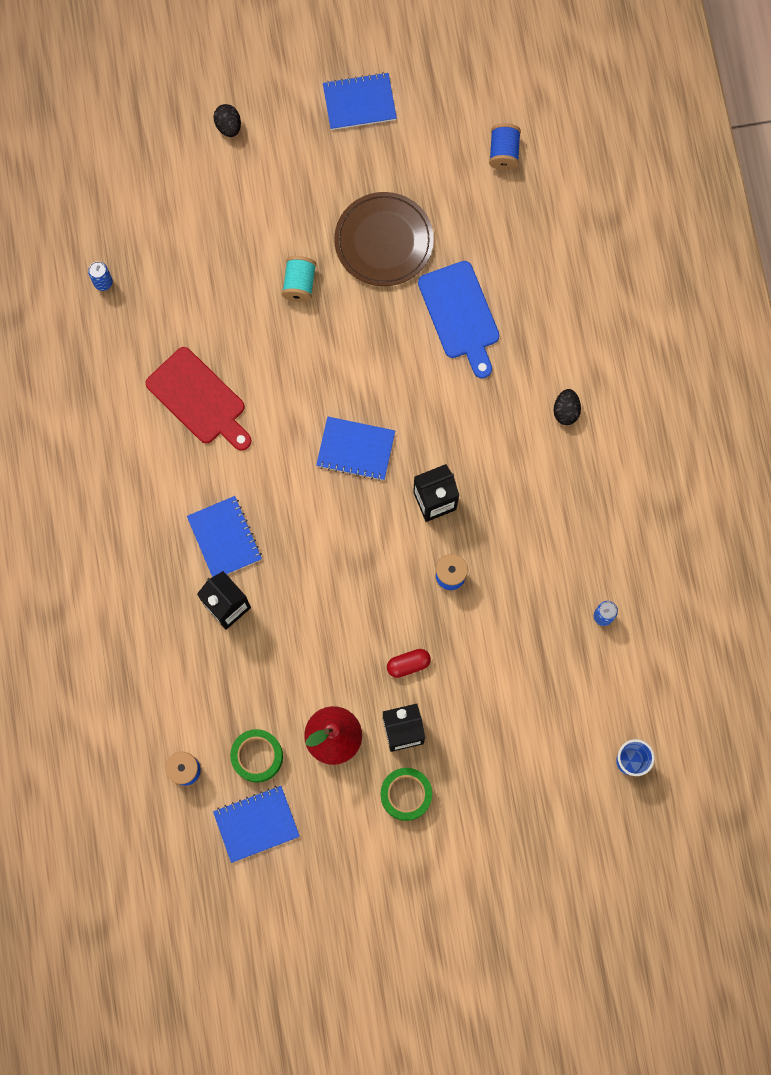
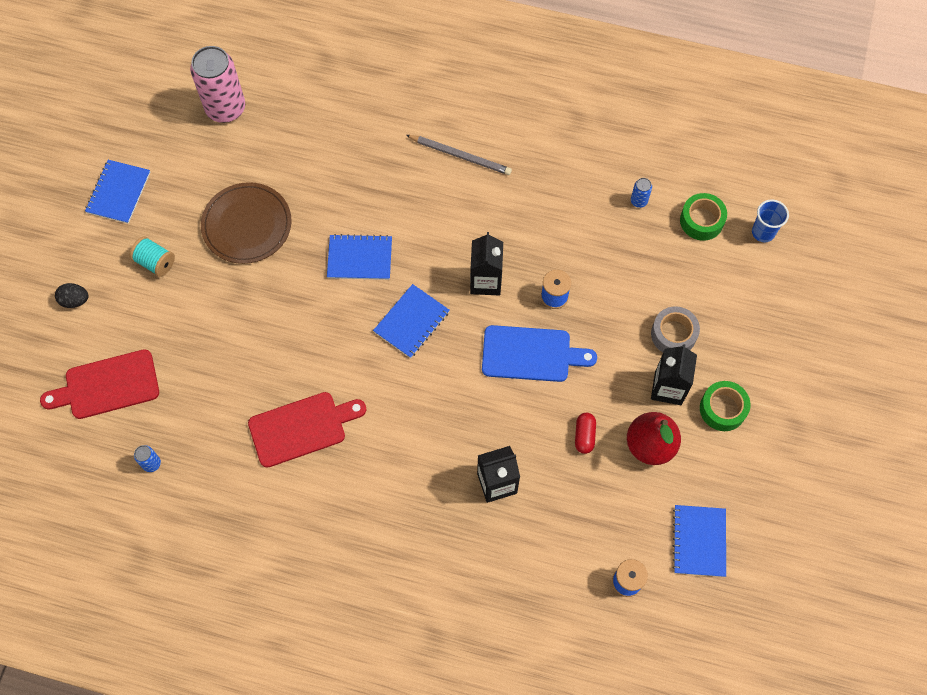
camera: 65 degrees left, 10 degrees down
(159, 202) = (107, 385): none -> red cutting board
(224, 538) = (435, 459): blue notebook -> blue notebook (360, 258)
(257, 756) = (640, 515): green tape -> green tape (701, 221)
(299, 284) = (246, 304): turquoise spool -> turquoise spool (155, 262)
(408, 664) = (613, 360): red capsule -> red capsule (584, 436)
(460, 314) = (341, 196): blue cutting board -> blue cutting board (531, 354)
(465, 713) = (673, 334): none -> grey tape
(504, 152) = (225, 108): blue spool -> pink can
(566, 411) = (460, 156): black egg -> grey pencil

